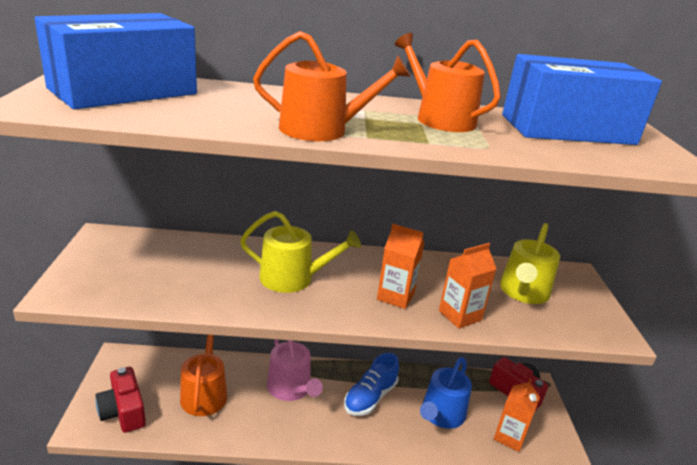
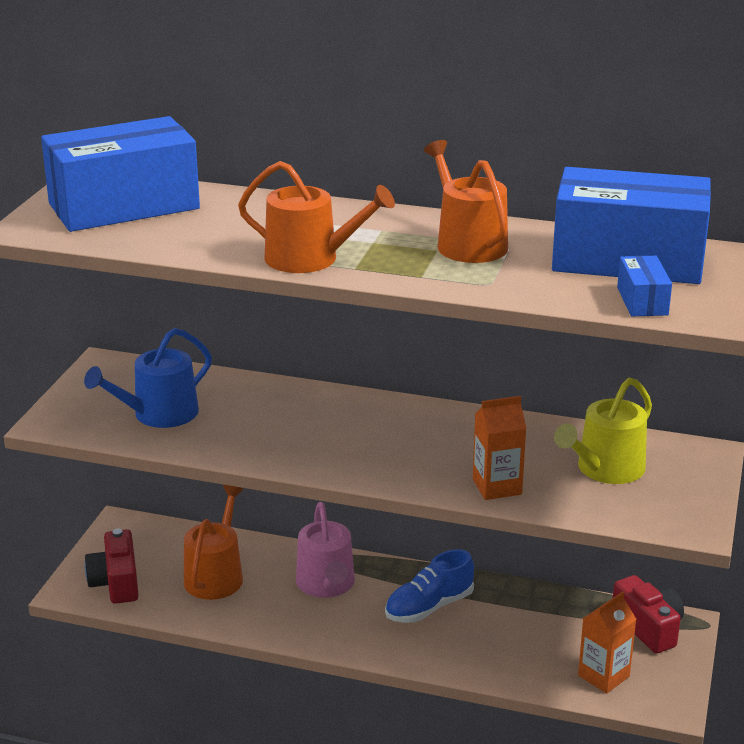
camera: 20 degrees right, 0 degrees up
(293, 278) = (311, 428): yellow watering can -> none
(395, 296) = (427, 459): orange carton -> none
(441, 415) = (518, 639): blue watering can -> blue watering can (158, 414)
(616, 158) = (642, 301): none -> blue box

